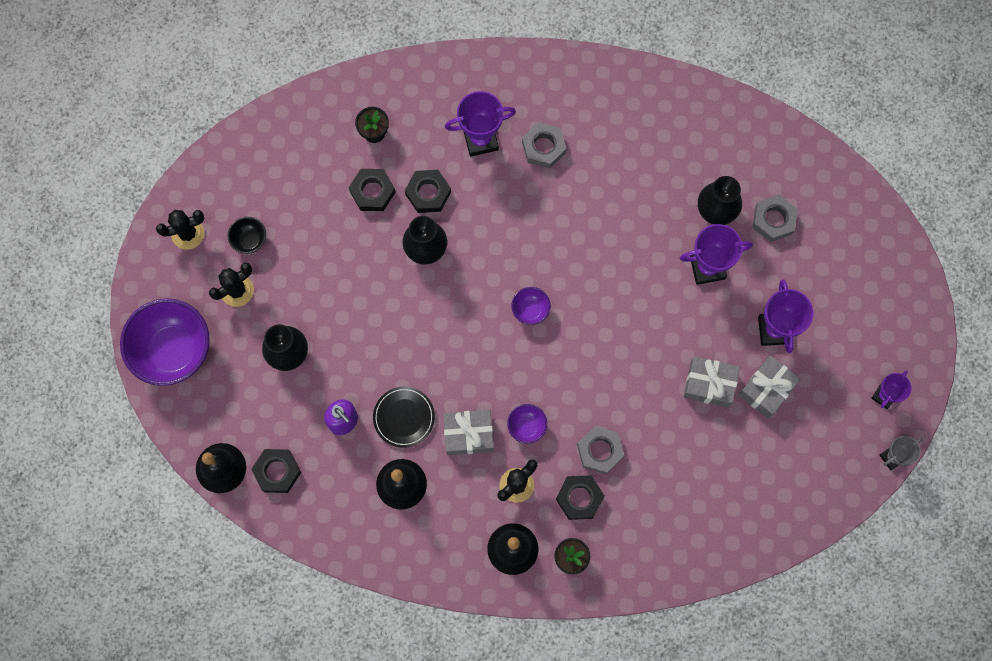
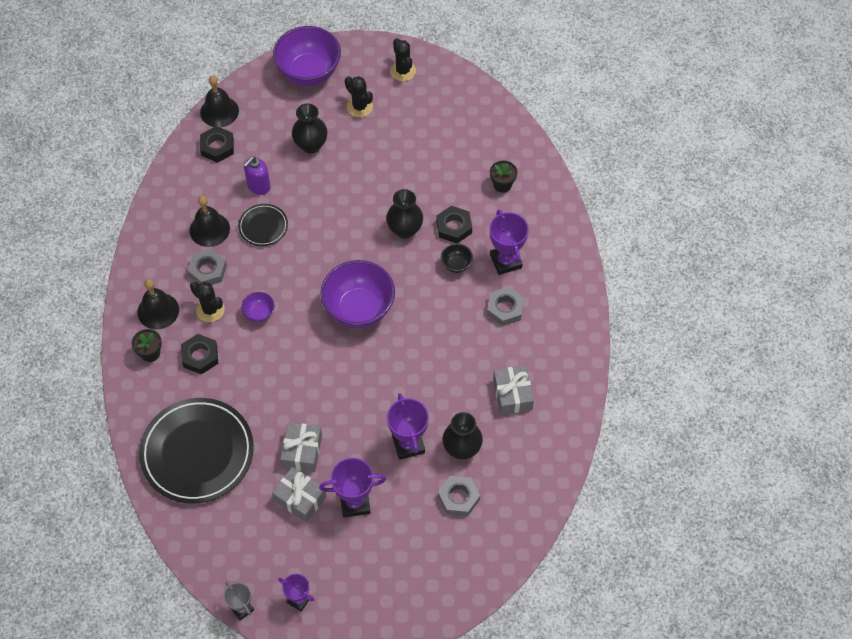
camera: 85 degrees right, 15 degrees down
(249, 240) = (401, 111): black bowl -> black bowl (456, 265)
(372, 192) = (450, 188): black nut -> none
(468, 434) = (251, 272): grey gift -> grey gift (512, 394)
(530, 310) = (359, 309): purple bowl -> purple bowl, size x2.23
(599, 451) = (240, 369): grey nut -> grey nut (208, 270)
(705, 503) = (197, 453): none -> black plate

